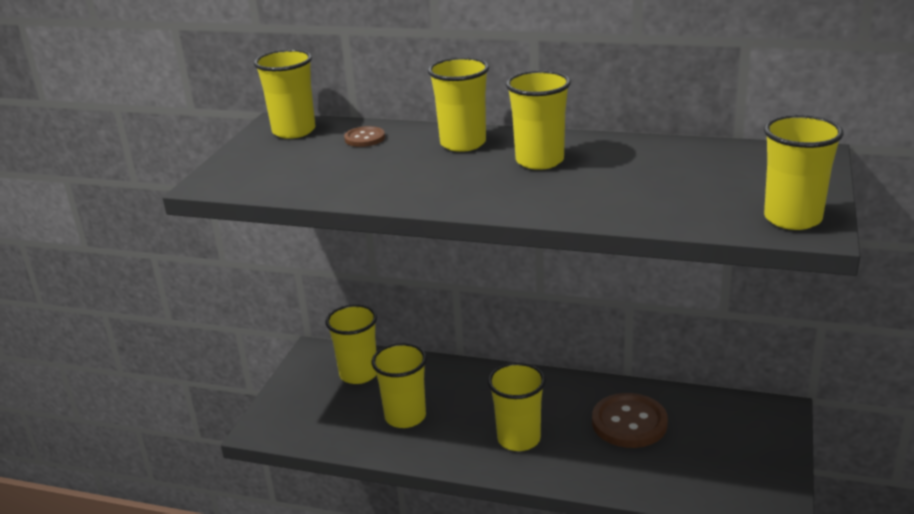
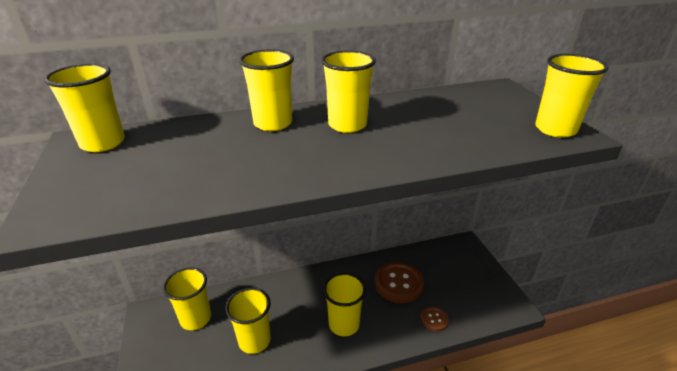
camera: 35 degrees left, 5 degrees up
(364, 138) = (181, 136): brown button -> brown button (434, 319)

